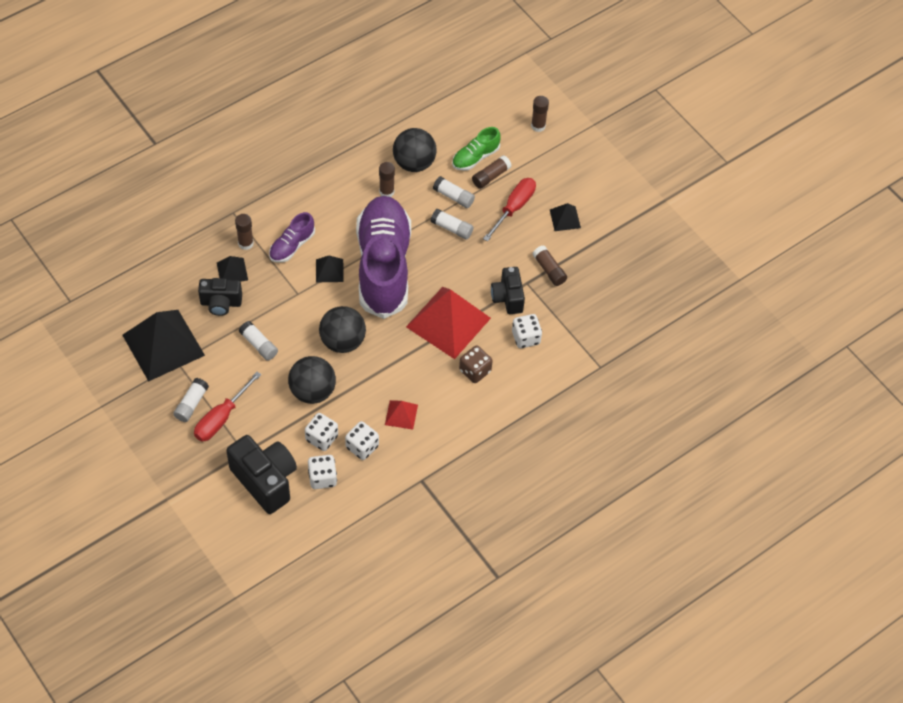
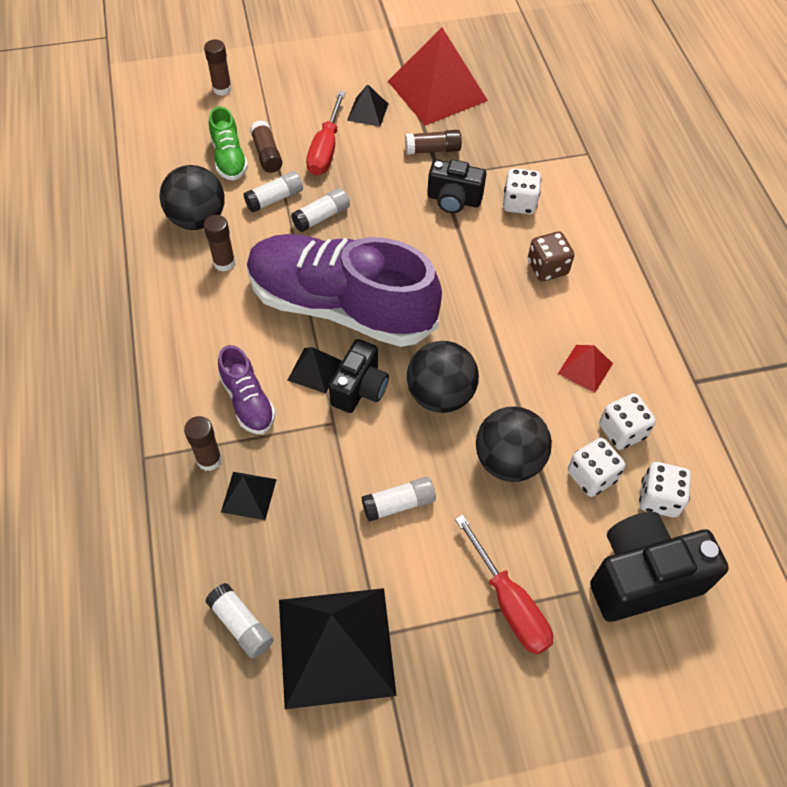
camera: 65 degrees left, 0 degrees up
(191, 404) = (467, 640): white glue stick -> white glue stick (241, 624)
(221, 303) = (299, 531): black camera -> black camera (360, 389)
(448, 322) = (462, 269): red pyramid -> red pyramid (437, 90)
(514, 208) = (326, 149): red screwdriver -> red screwdriver turned 135 degrees counterclockwise

